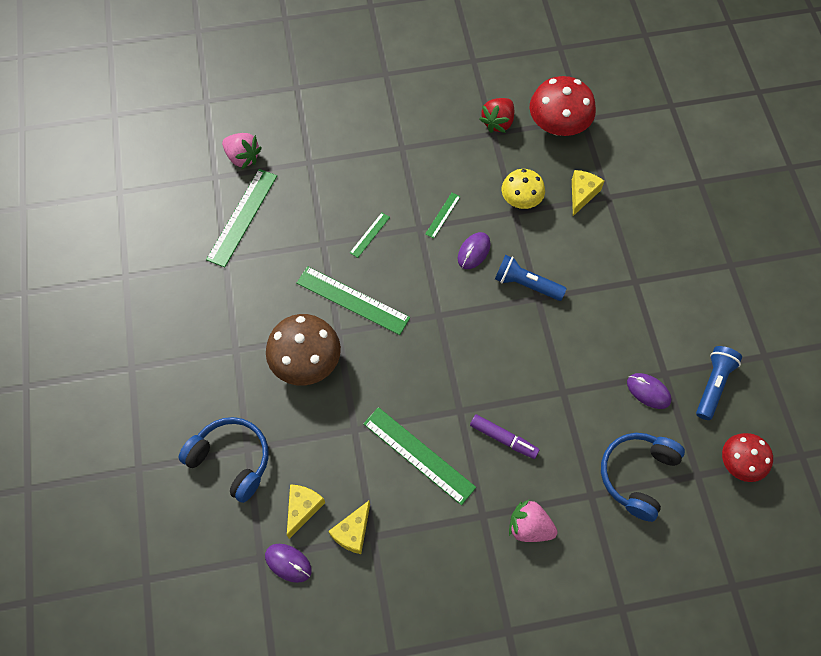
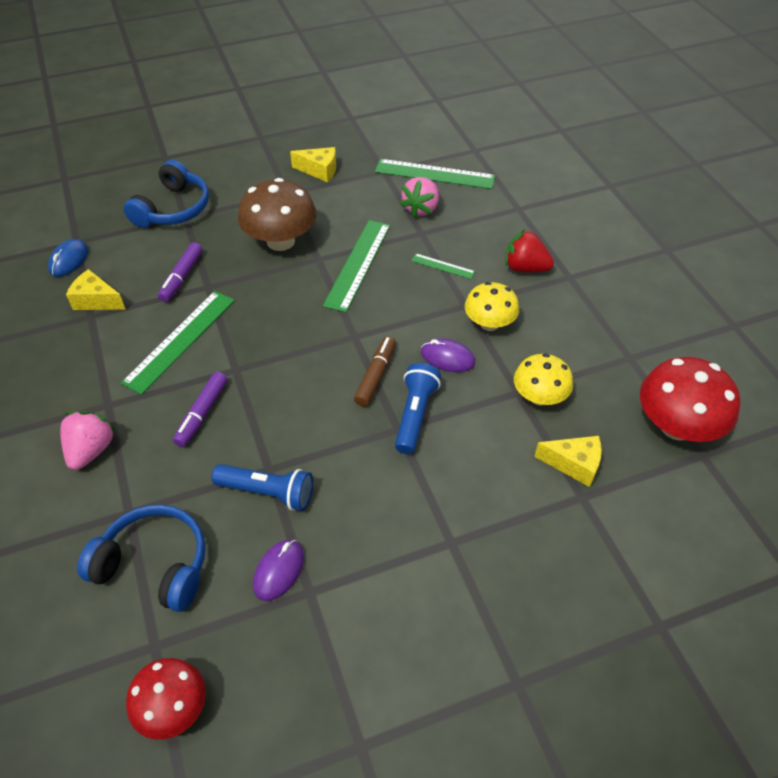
camera: 80 degrees right, 15 degrees down
(243, 157) = (504, 163): pink strawberry -> pink strawberry (421, 209)
(288, 563) = (69, 260): purple mouse -> blue mouse
(303, 508) = (123, 262): yellow cheese -> yellow cheese (319, 170)
(337, 452) = (182, 277): none -> purple marker
(442, 215) = (489, 323): green ruler -> yellow mushroom
(484, 305) = (375, 376): none -> brown marker
(498, 122) = (649, 360): red strawberry -> red strawberry (525, 268)
(713, 385) = (298, 662): blue flashlight -> blue flashlight (267, 492)

